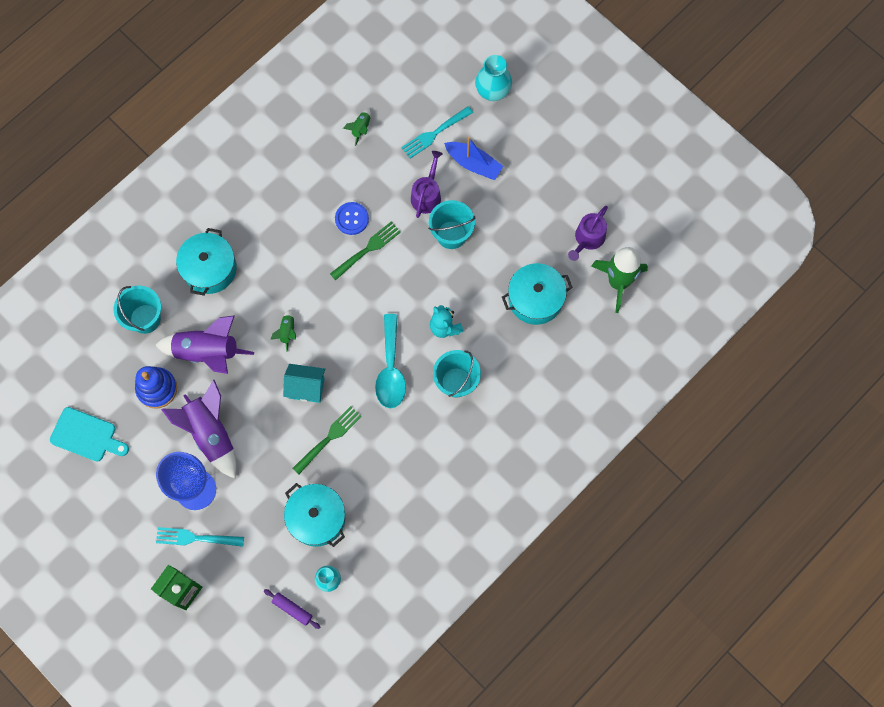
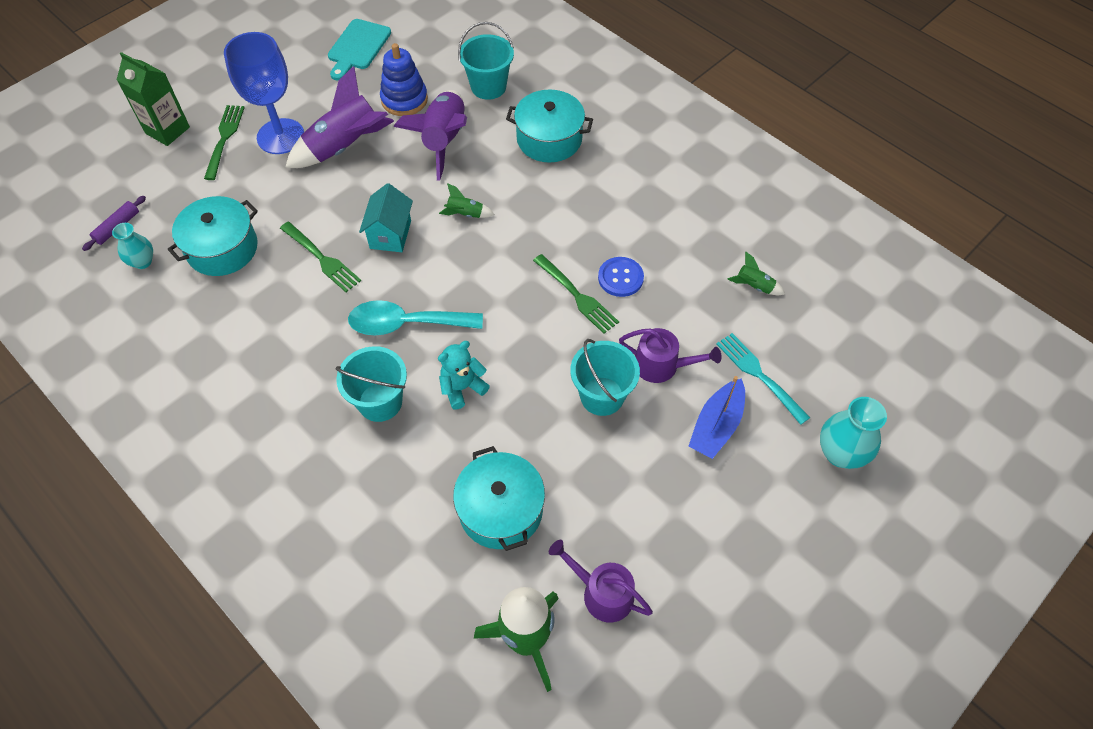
camera: 90 degrees right, 15 degrees down
(196, 538) = (224, 139): turquoise fork -> green fork

